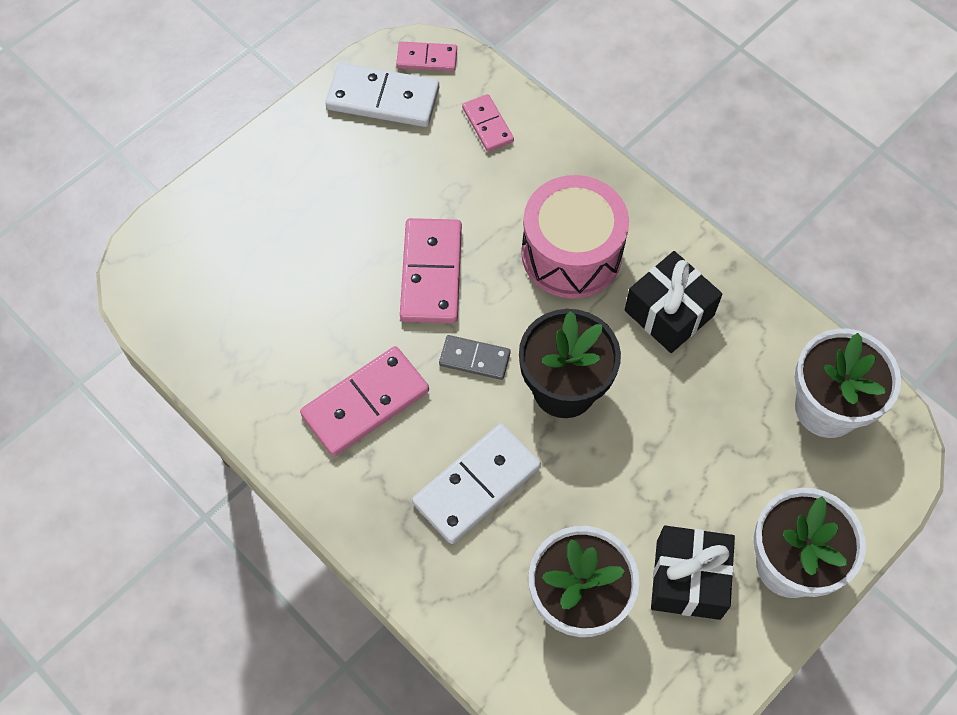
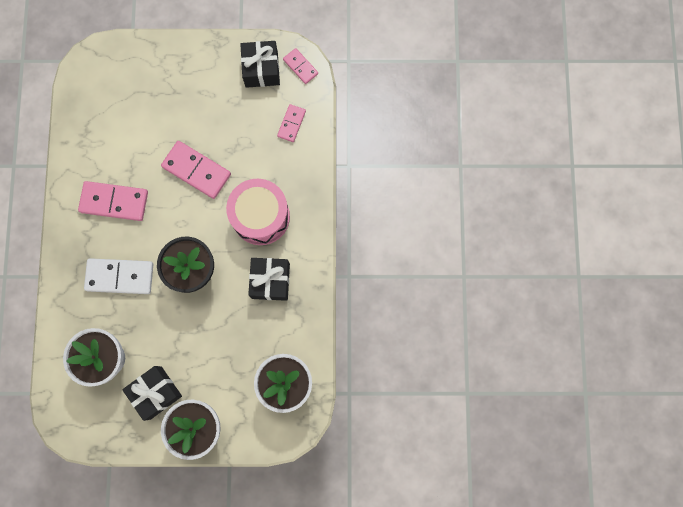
camera: 45 degrees right, 15 degrees up
(383, 99) = (261, 69): white domino -> black gift
(431, 273) = (196, 171): pink domino -> pink domino turned 75 degrees clockwise
(474, 359) = (174, 224): grey domino -> none

